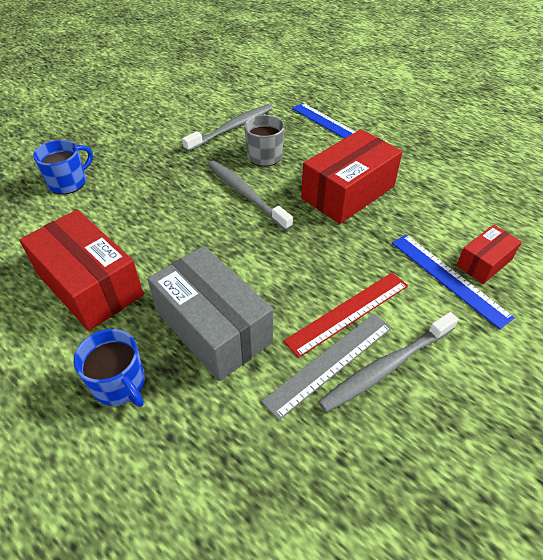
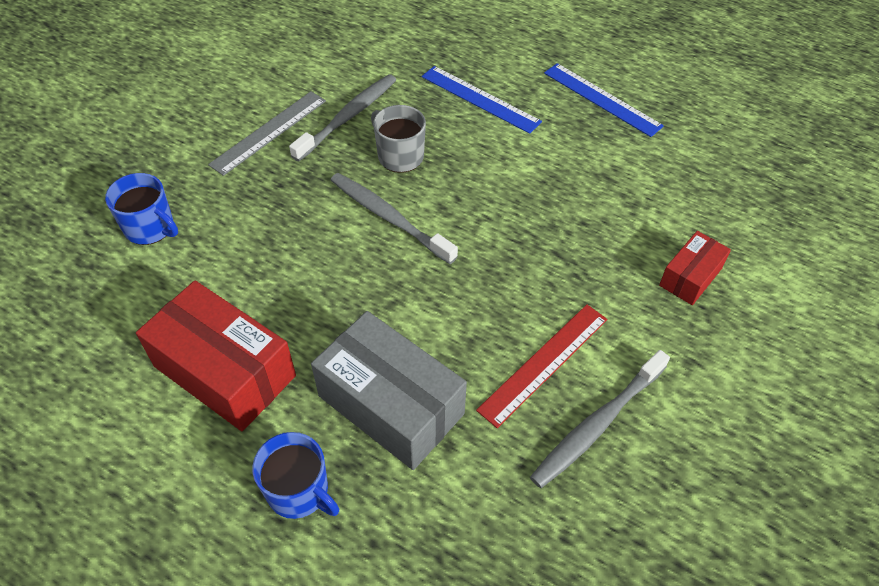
camera: 10 degrees left, 5 degrees up
(68, 182) = (150, 228): blue mug -> blue mug turned 90 degrees clockwise
(330, 363) = (534, 429): grey ruler -> grey ruler (269, 132)
(348, 192) = (516, 199): red box -> none
(448, 278) = (652, 303): blue ruler -> blue ruler (602, 99)

